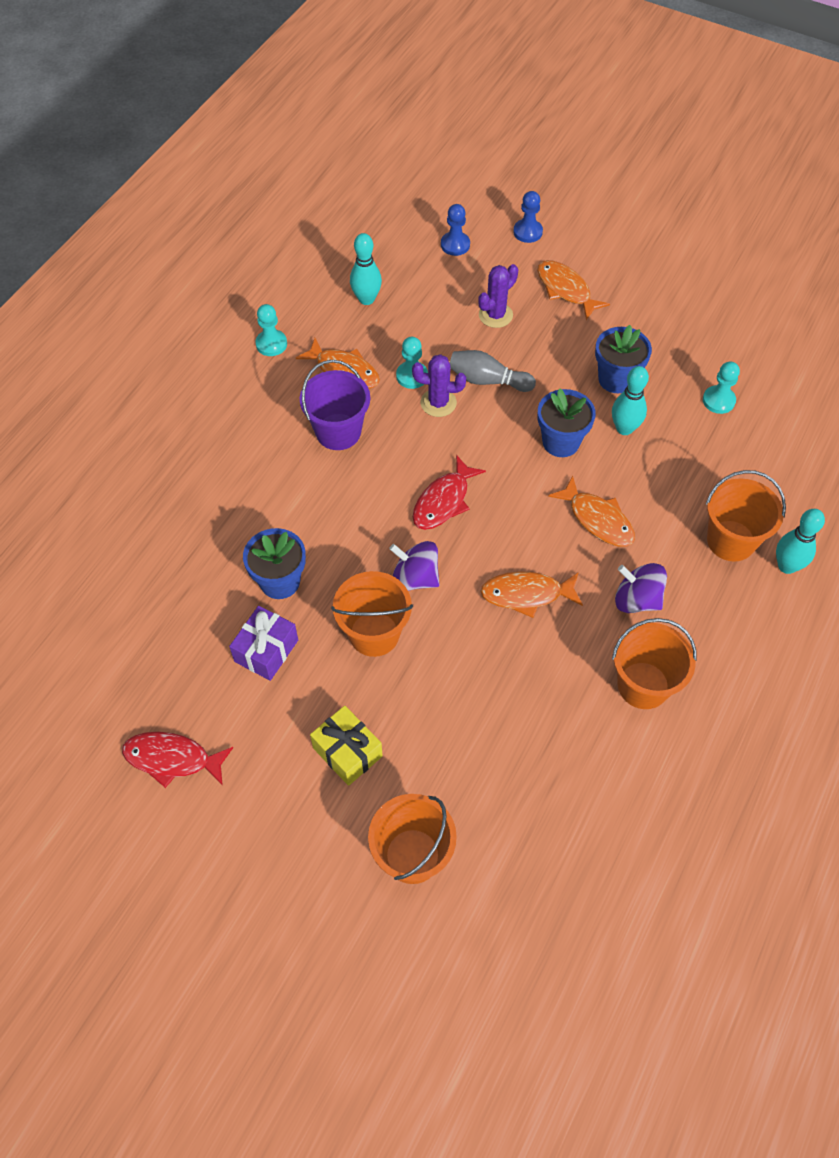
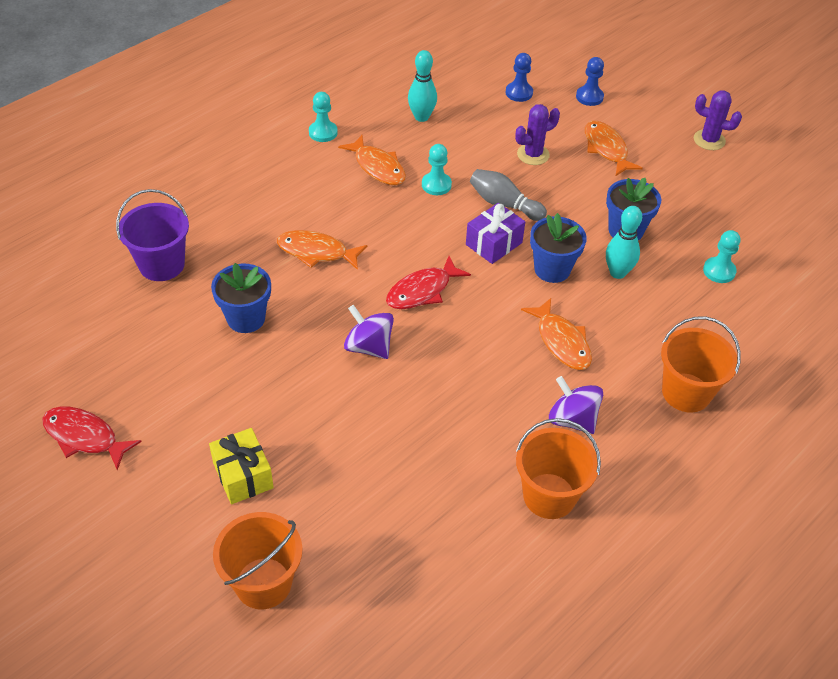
camera: 15 degrees right, 10 degrees down
(266, 651) = (208, 371): purple gift -> purple gift (494, 244)
(338, 432) = (351, 213): purple bucket -> purple bucket (162, 265)
(374, 634) = (311, 383): orange bucket -> none
(438, 403) = (451, 211): purple cactus -> purple cactus (709, 140)
(526, 594) = (467, 387): orange fish -> orange fish (317, 252)
(786, 566) = (735, 429): turquoise bowling pin -> none

